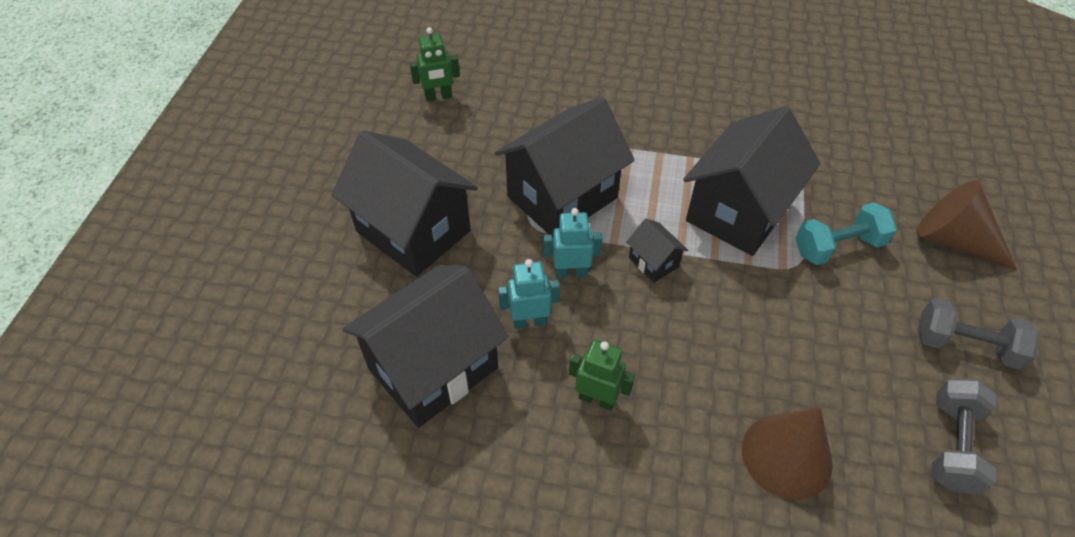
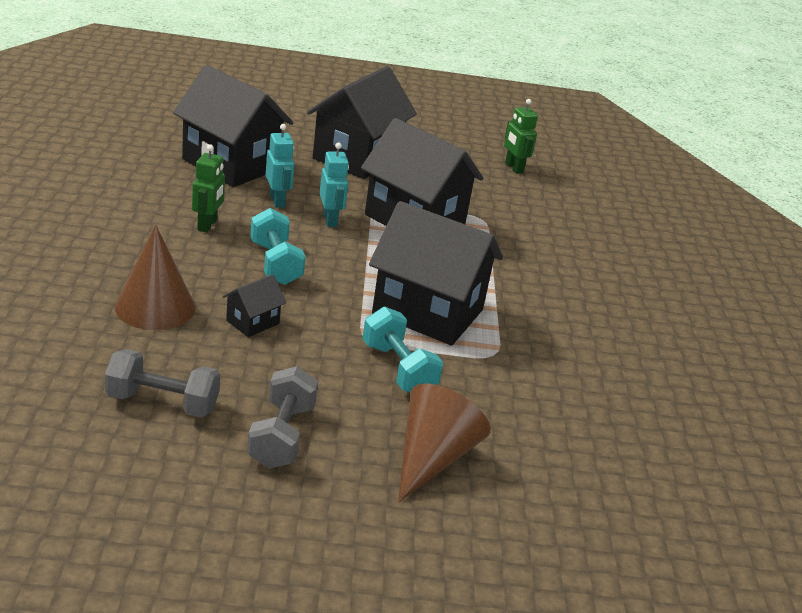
camera: 75 degrees right, 20 degrees down
(653, 262) = (351, 259): black house -> black house (252, 322)
(673, 332) = (275, 263): none -> turquoise dumbbell

